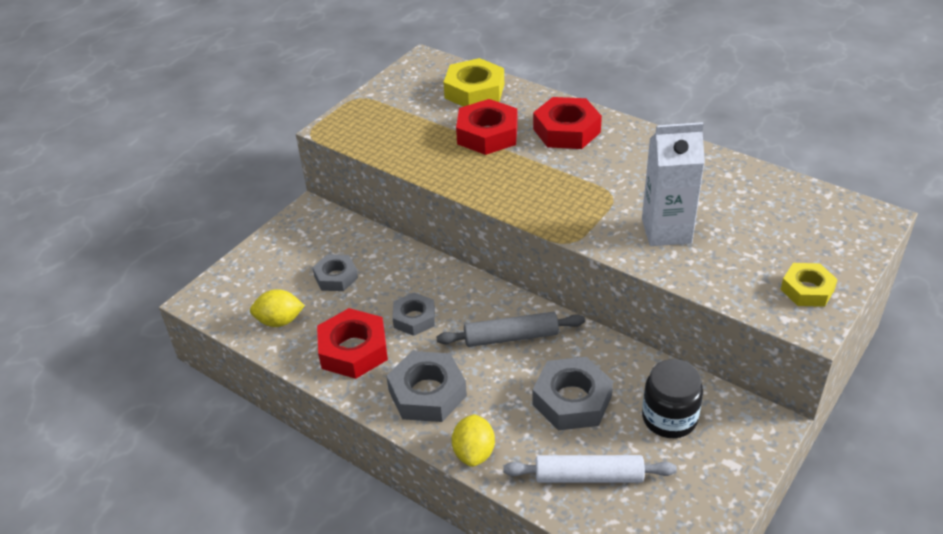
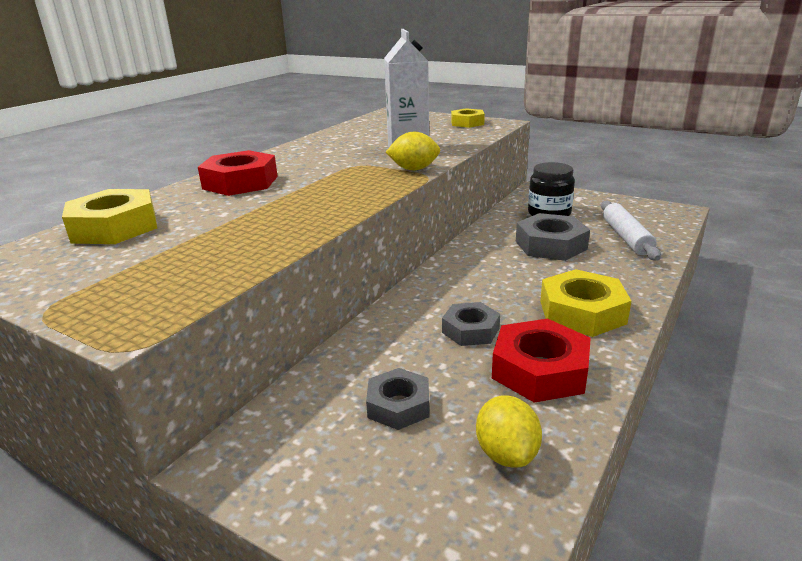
camera: 95 degrees left, 15 degrees down
(427, 393) = (582, 312): grey nut -> yellow nut
(474, 453) = (640, 283): yellow lemon -> yellow lemon (414, 169)
(487, 134) = (225, 215): red nut -> none
(511, 337) = (483, 273): grey rolling pin -> none

